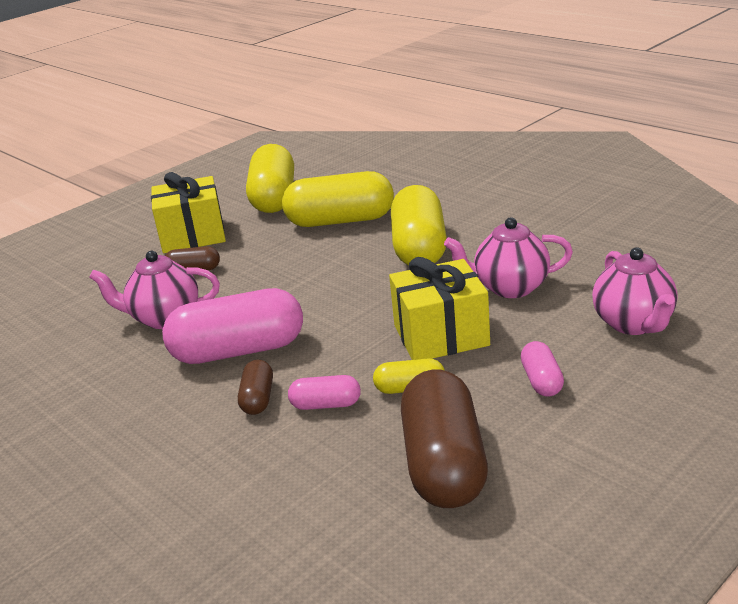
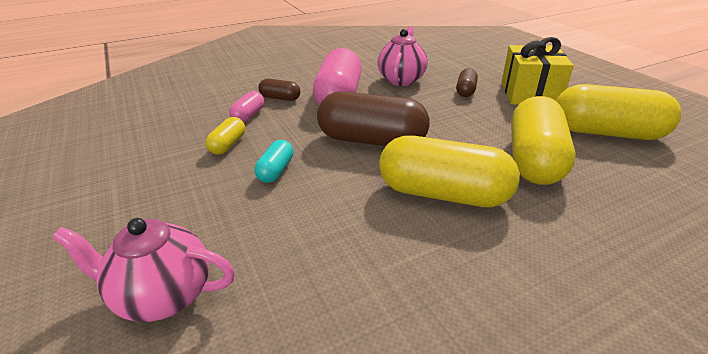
camera: 105 degrees right, 5 degrees up
(441, 335) = (276, 171): yellow gift -> turquoise capsule
(444, 464) = (144, 142): brown capsule -> brown capsule (371, 140)
(510, 288) = (315, 230): pink teapot -> none
(541, 381) = (163, 201): pink capsule -> none

